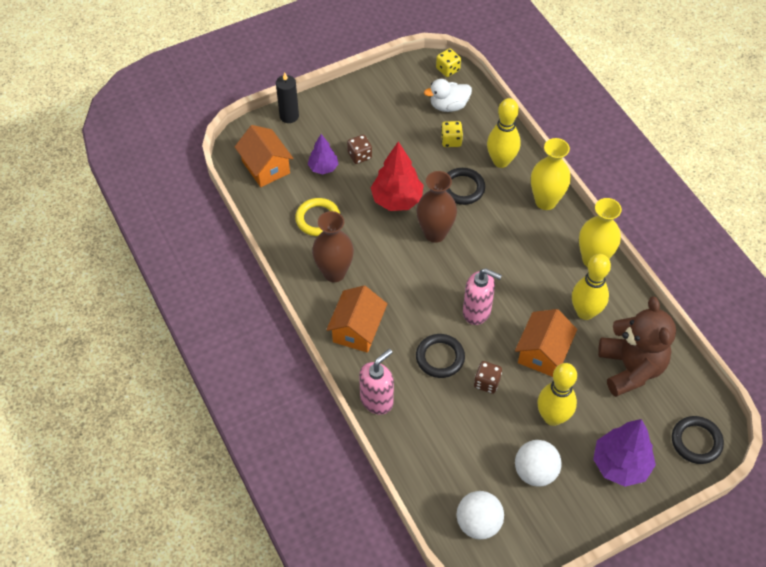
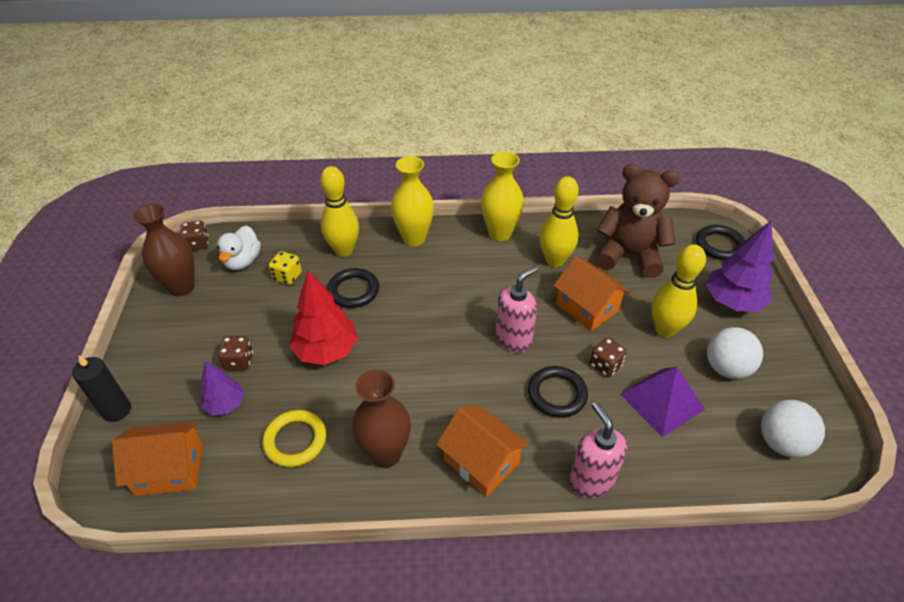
camera: 65 degrees left, 10 degrees down
(435, 233) = (394, 335): brown vase -> brown vase (182, 287)
(448, 69) = (197, 244): yellow dice -> brown dice
(473, 431) = (662, 401): none -> purple pyramid

